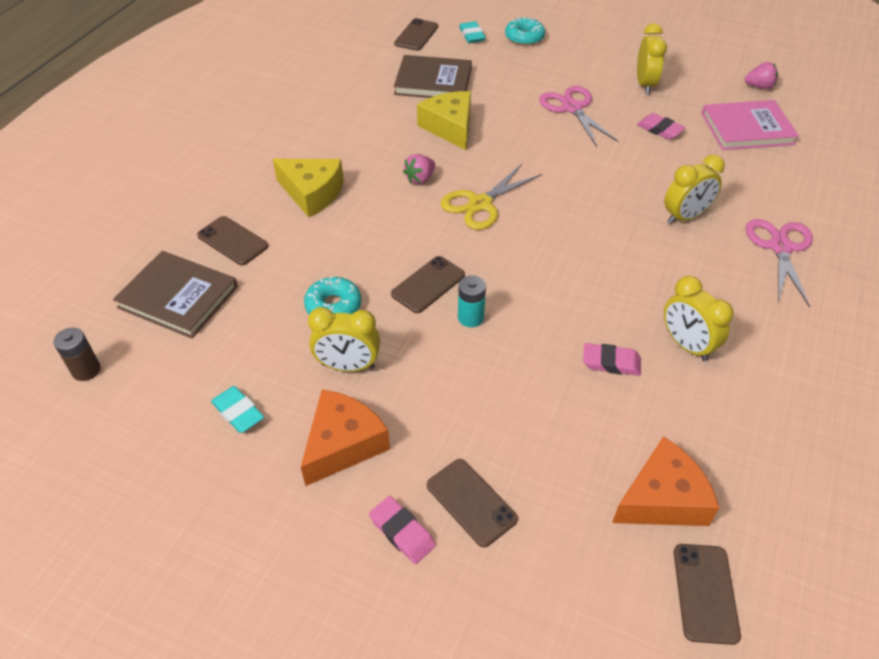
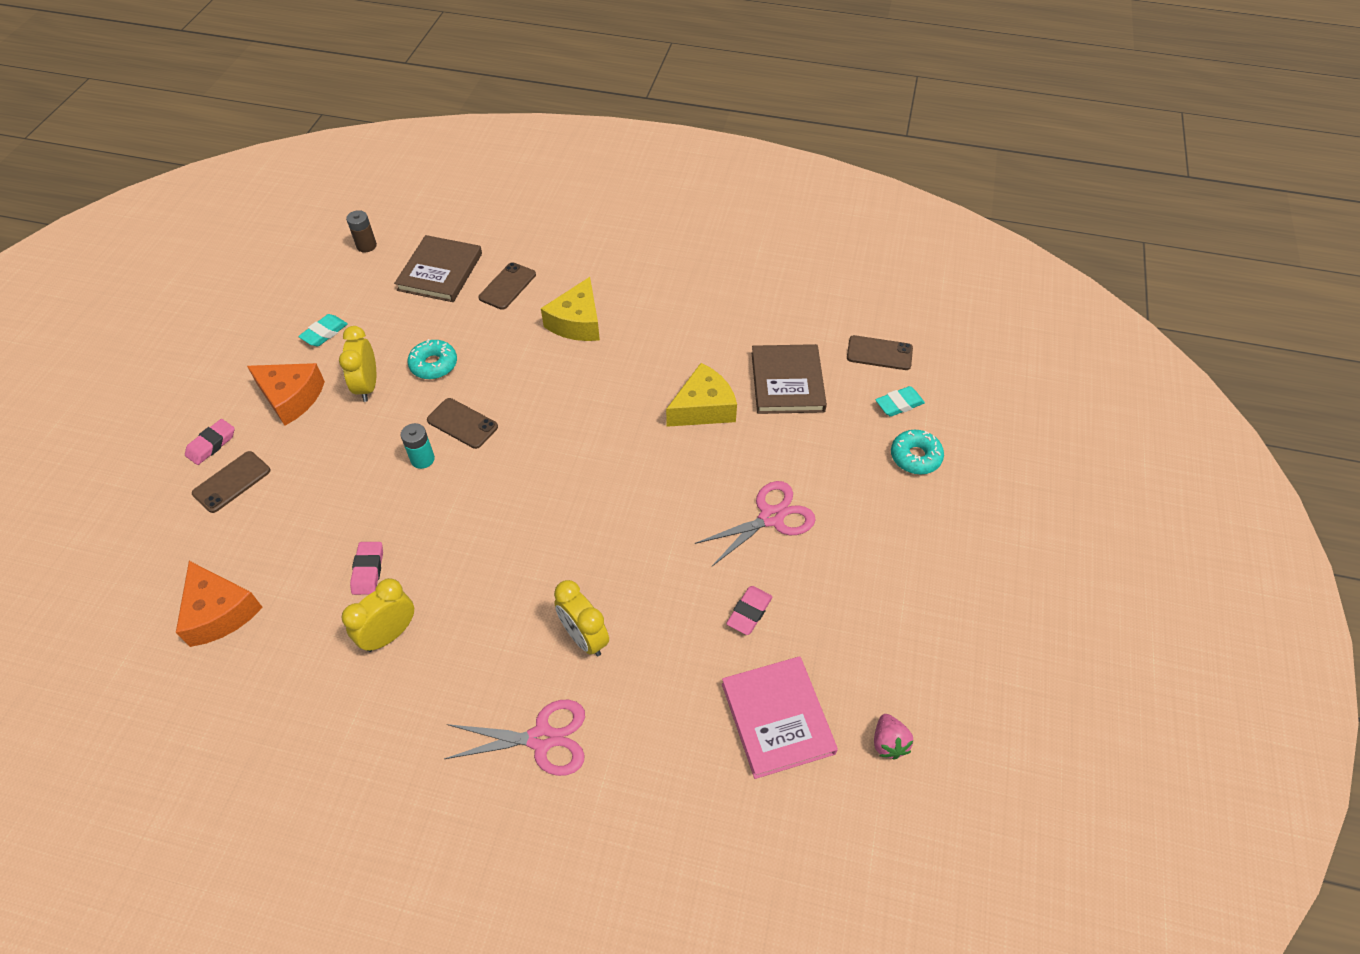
camera: 80 degrees right, 5 degrees up
(420, 179) = (612, 396): pink strawberry -> none
(480, 204) = (579, 448): yellow scissors -> none
(645, 84) = (848, 595): yellow clock -> none
(705, 593) = (132, 642): brown phone -> none

